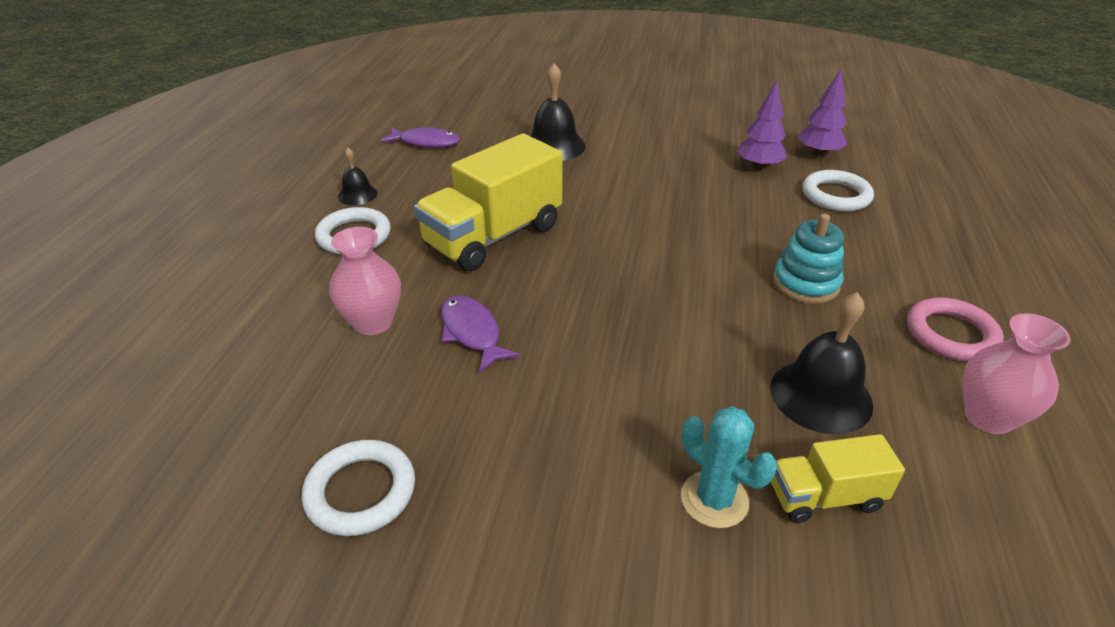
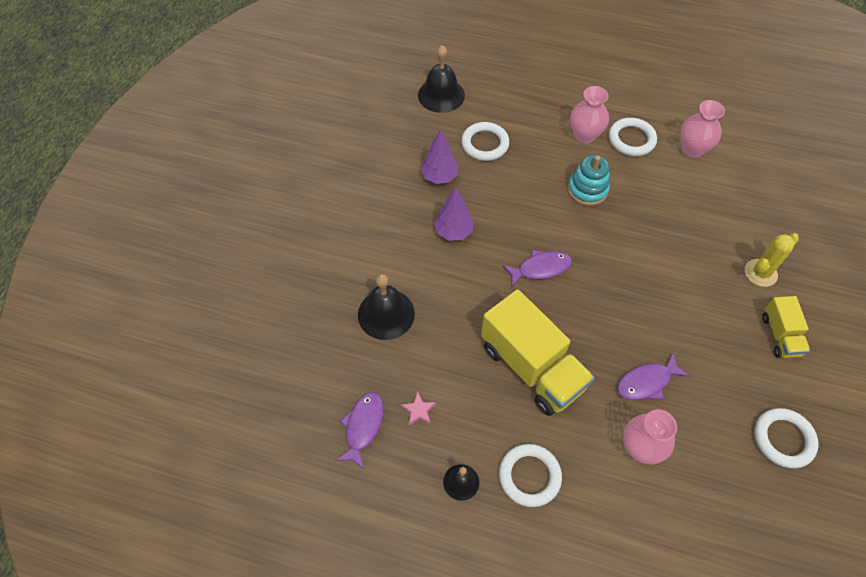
camera: 85 degrees left, 20 degrees up
(440, 168) = (418, 411): none -> pink star
(643, 241) = (540, 268): none -> purple fish
(714, 499) = (760, 273): turquoise cactus -> yellow cactus
(818, 154) = (423, 136): purple tree -> purple tree (453, 232)
(821, 395) = (685, 210): black bell -> black bell (441, 95)
(824, 497) = (751, 228): yellow truck -> yellow truck (780, 335)
(919, 282) = (584, 135): none -> pink vase
(951, 334) = (631, 139): pink ring -> white ring

